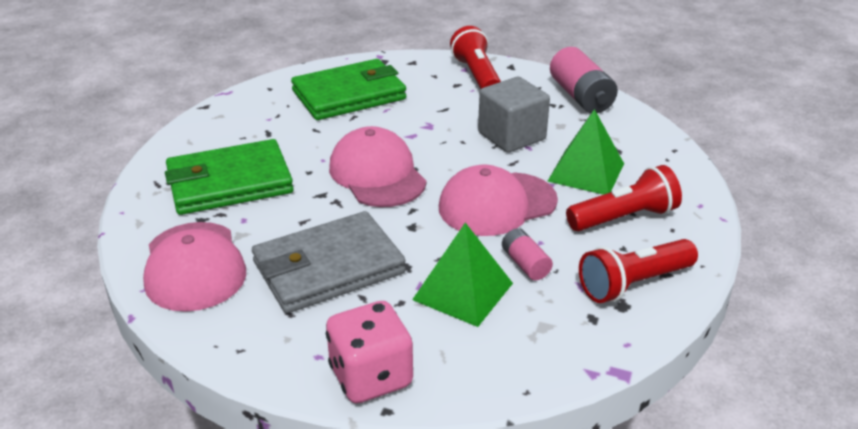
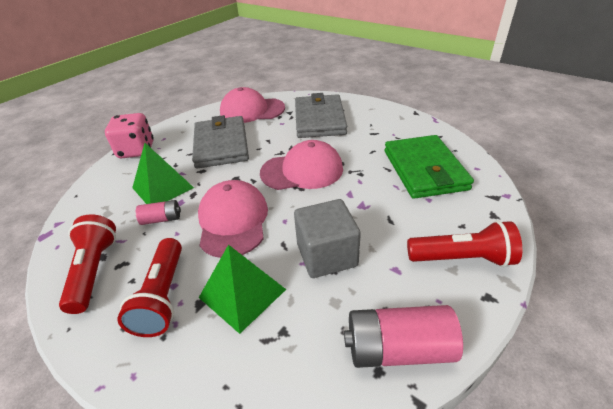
camera: 110 degrees right, 5 degrees up
(229, 183) = (319, 119): green wallet -> grey wallet

